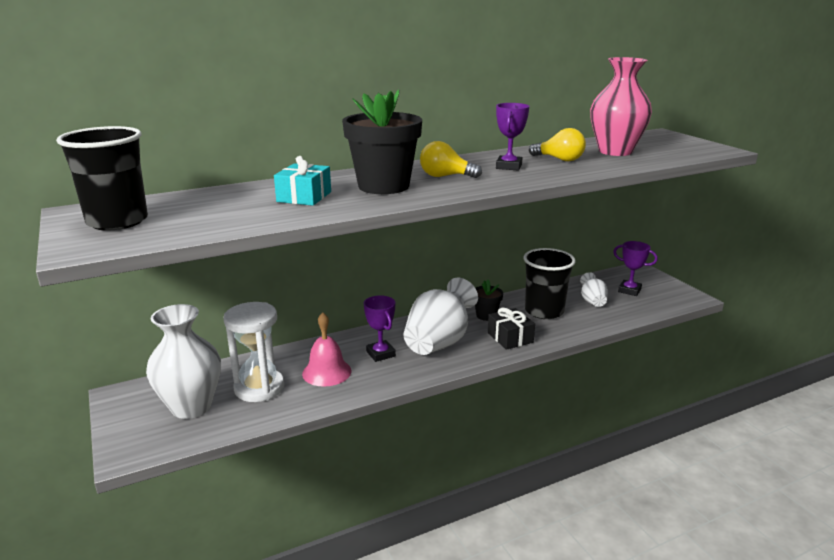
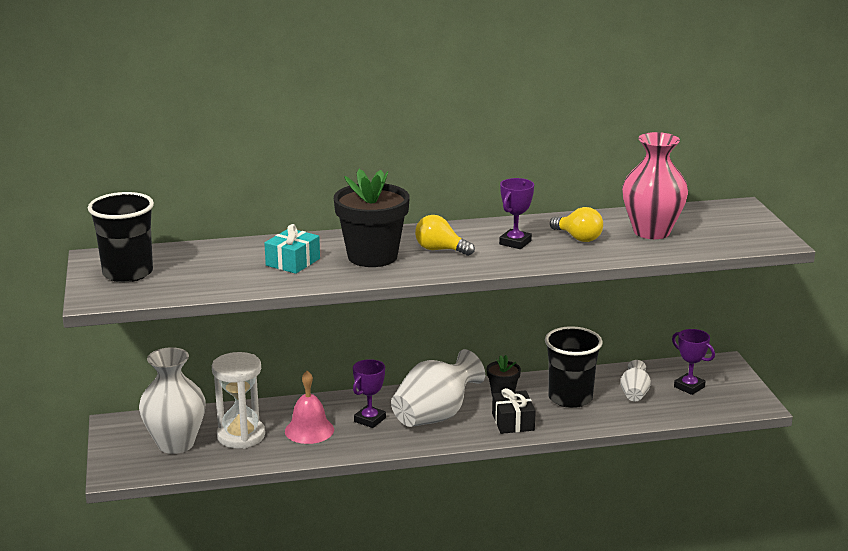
camera: 15 degrees right, 0 degrees up
(380, 354) = (369, 420): purple trophy -> purple trophy turned 45 degrees clockwise

